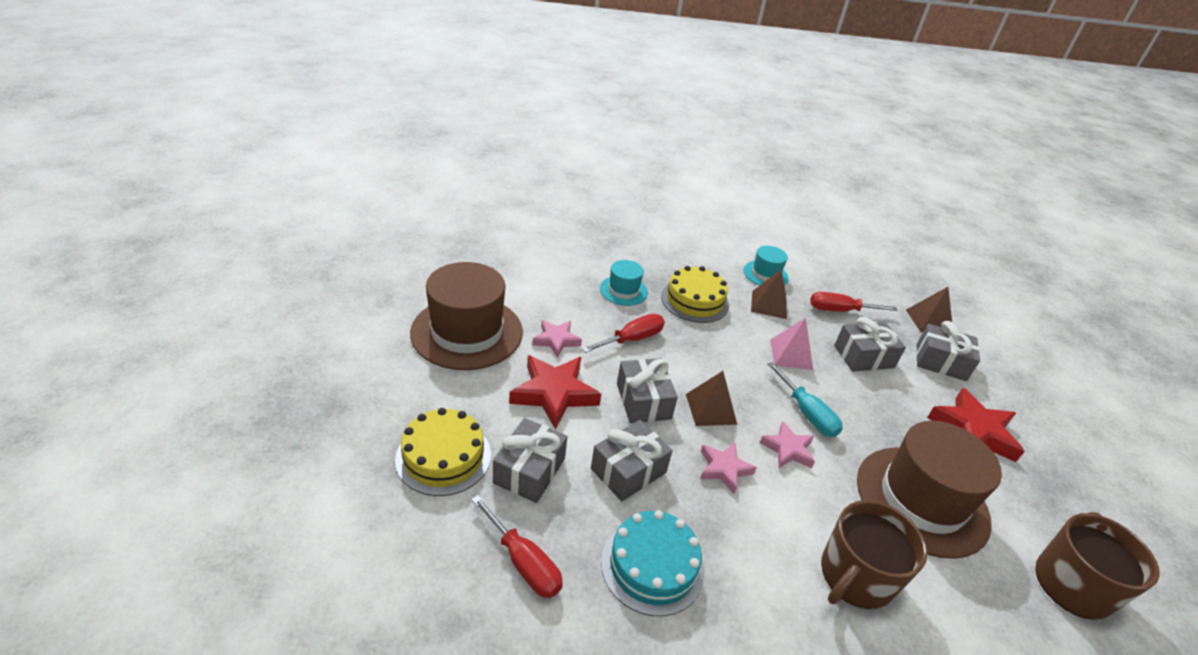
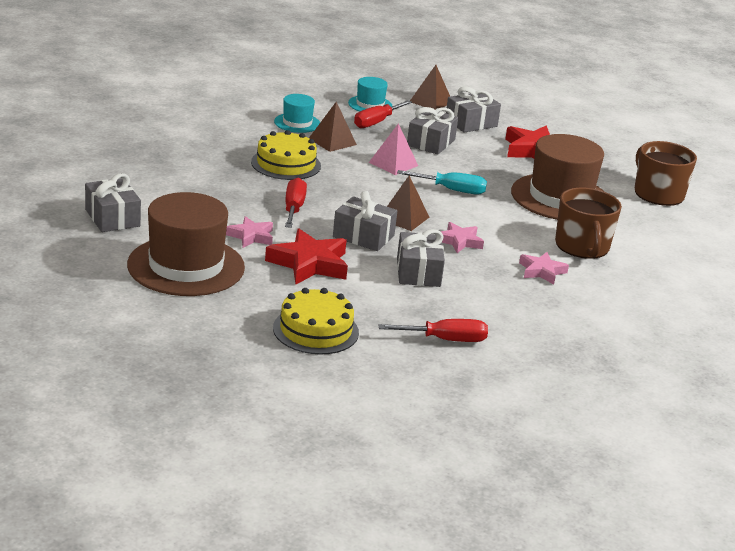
camera: 50 degrees left, 10 degrees down
(529, 471) = (372, 305): grey gift -> grey gift (112, 218)
(623, 290) = (231, 183): turquoise hat -> turquoise hat (370, 105)
(652, 566) = (500, 301): turquoise cake -> none
(788, 449) = (472, 213): pink star -> pink star (542, 271)

